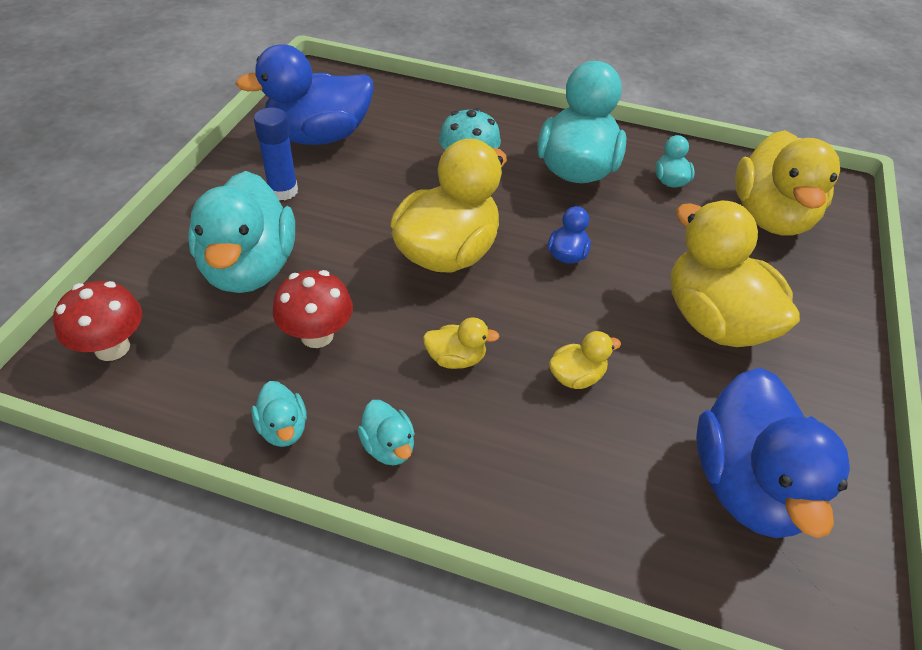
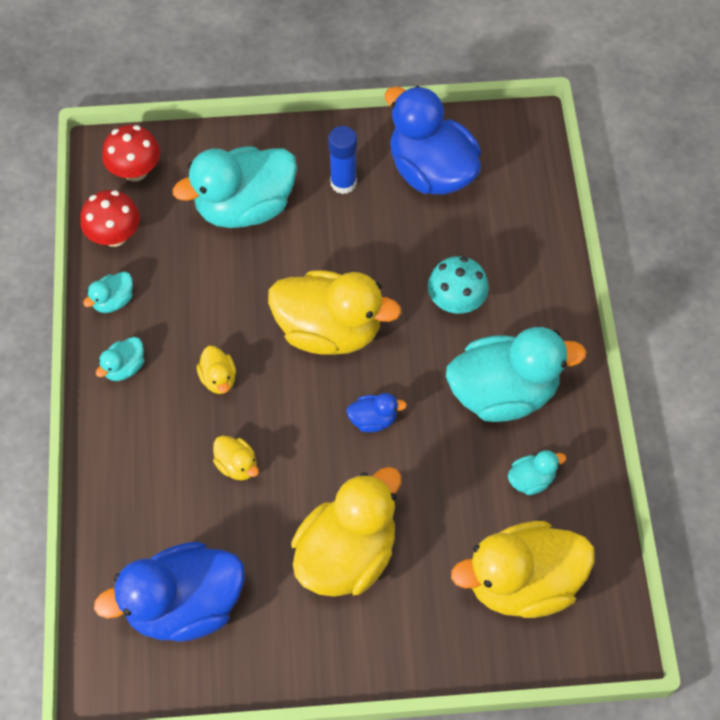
camera: 70 degrees right, 15 degrees up
(317, 335) = (200, 282): red mushroom -> red mushroom (115, 236)

